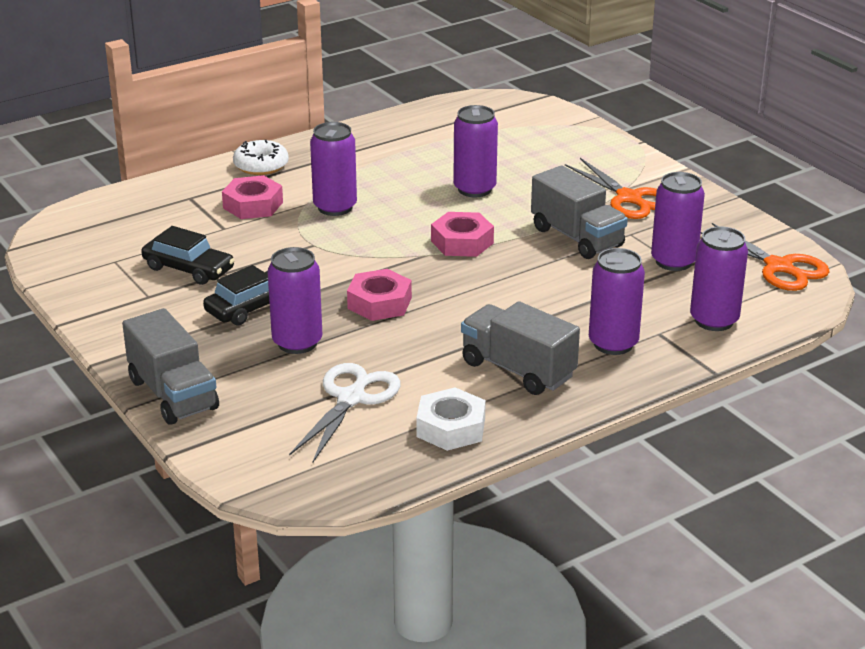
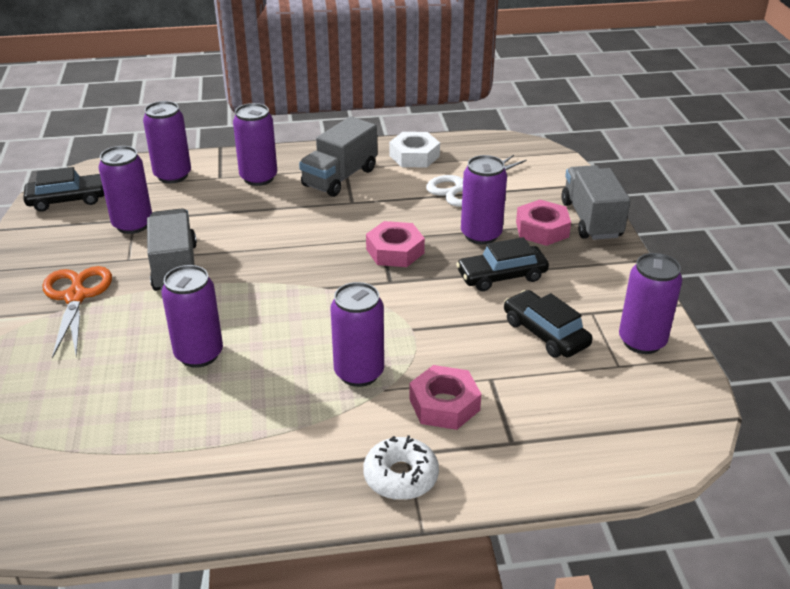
camera: 155 degrees left, 5 degrees up
(95, 283) = (642, 341): none -> purple can
(462, 242) = (275, 291): pink nut -> pink nut (542, 229)
(518, 370) = (339, 177): grey truck -> grey truck turned 60 degrees clockwise
(778, 267) = (68, 200): orange scissors -> black car

